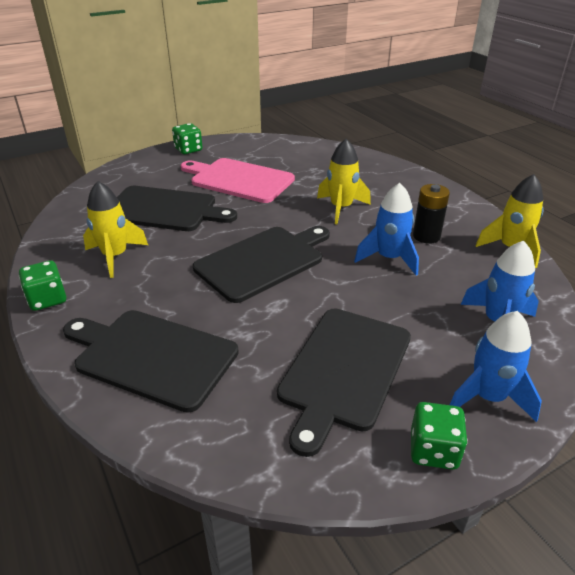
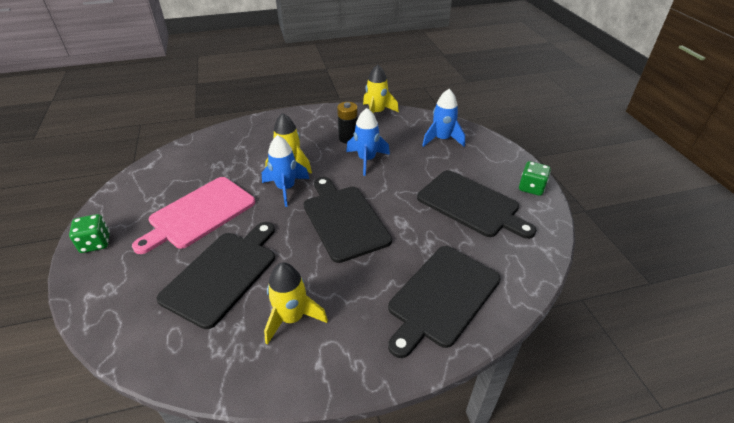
camera: 75 degrees left, 5 degrees up
(47, 299) = (344, 375): green dice -> none
(488, 397) = (497, 160): blue rocket -> blue rocket (286, 188)

